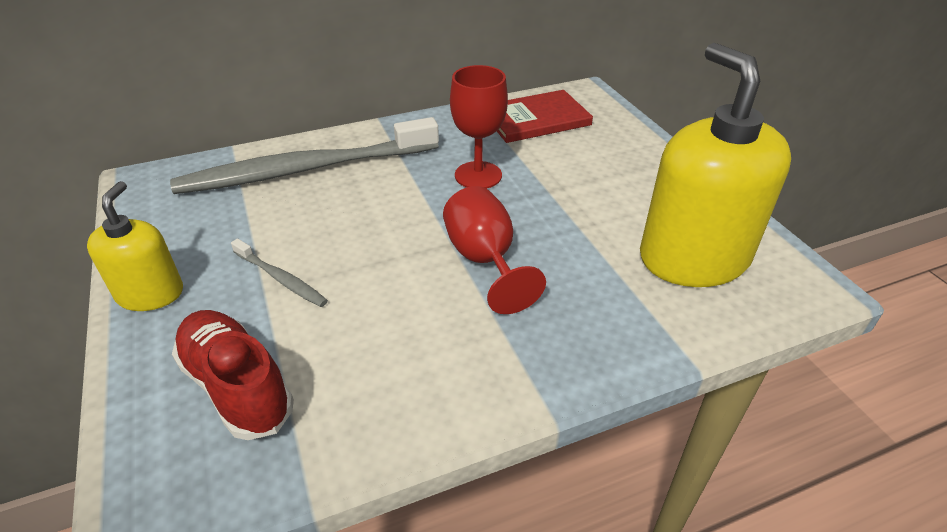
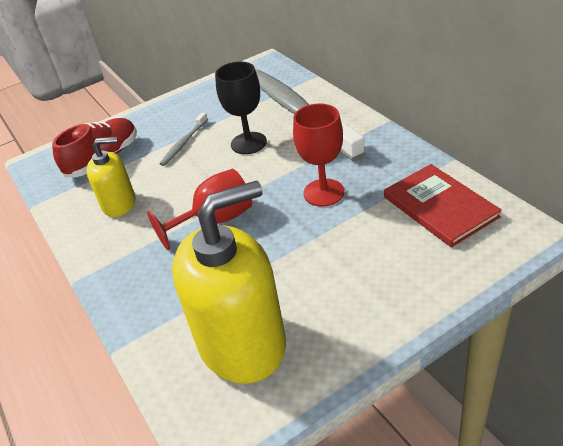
camera: 85 degrees right, 0 degrees up
(150, 293) = (166, 108): yellow soap dispenser -> yellow soap dispenser (119, 203)
(337, 217) = (248, 143): none -> black goblet

